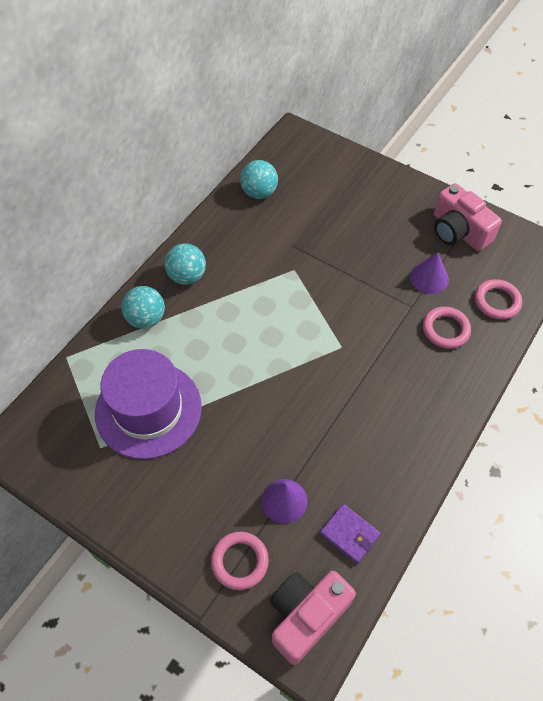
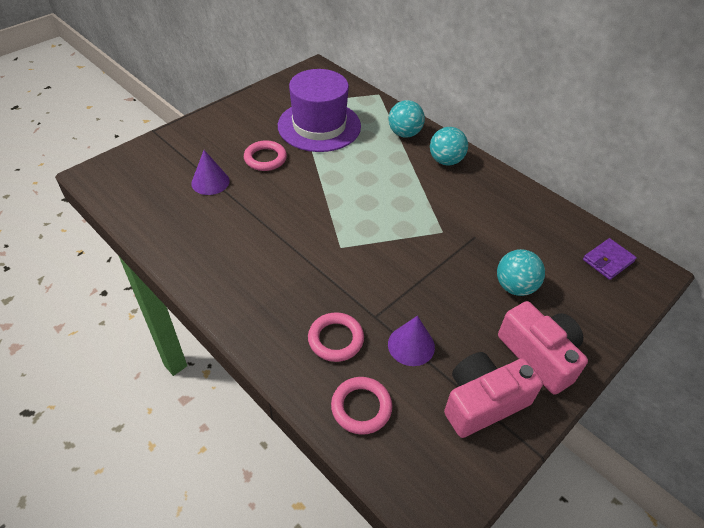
camera: 100 degrees right, 10 degrees down
(240, 561) = (178, 152): pink ring -> pink ring (265, 158)
(259, 192) = (551, 224): turquoise ball -> turquoise ball (515, 286)
(306, 615) = (120, 177): pink camera -> pink camera (539, 355)
(349, 534) = (162, 212): purple wallet -> purple wallet (608, 261)

